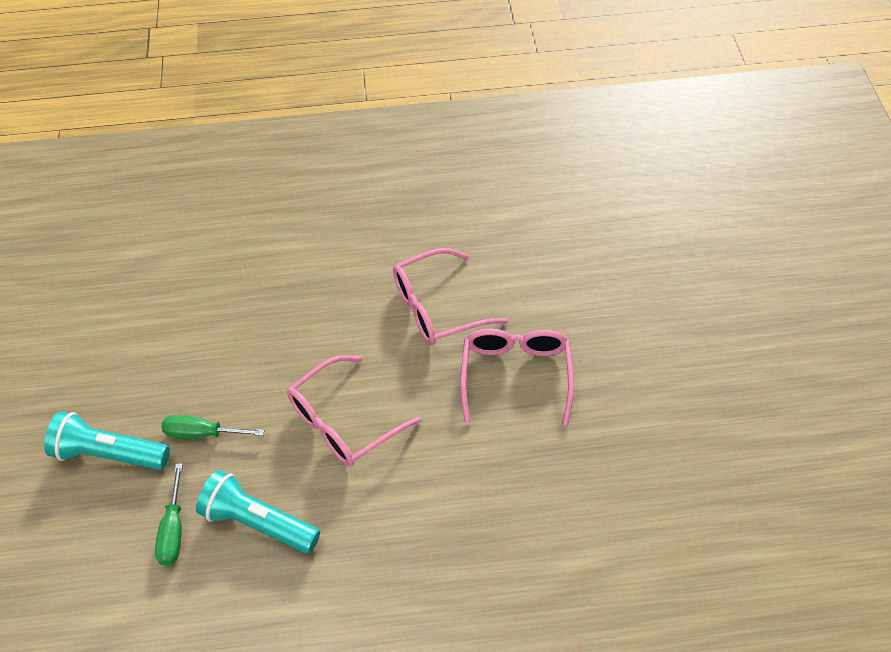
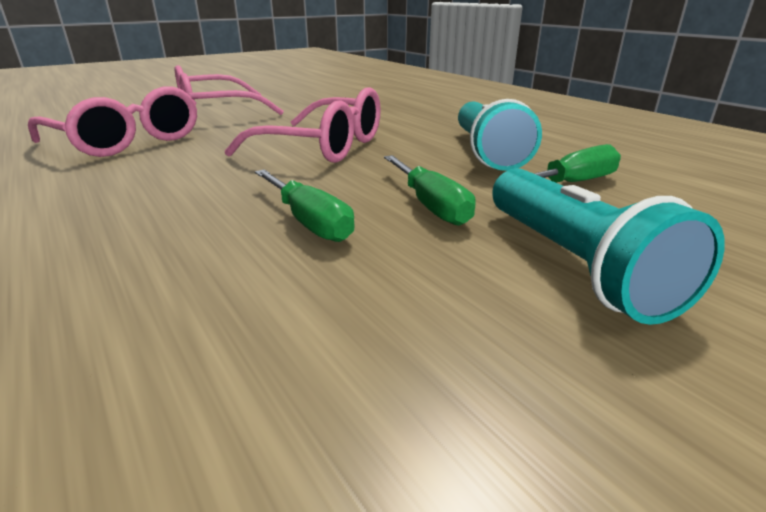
camera: 120 degrees left, 25 degrees down
(224, 373) = (309, 222): none -> green screwdriver

